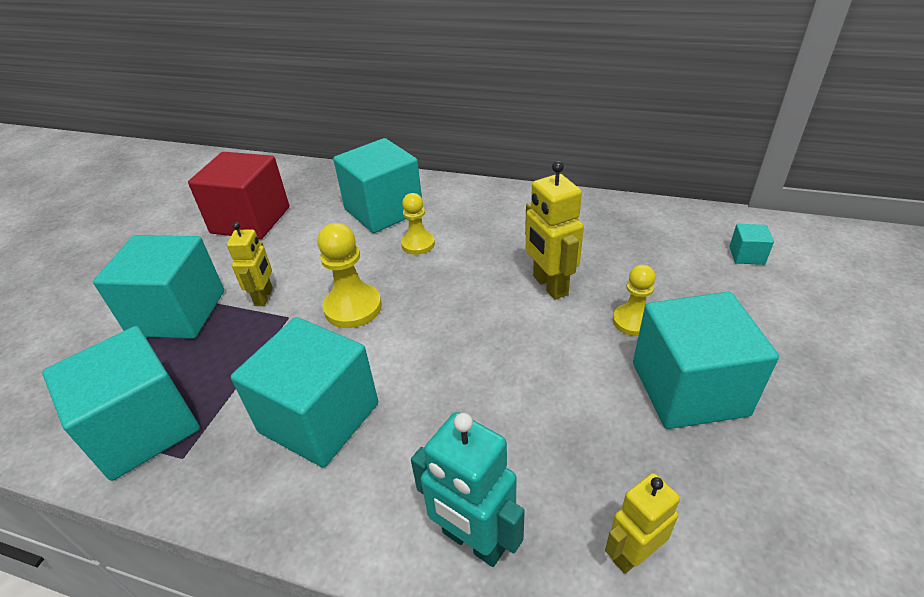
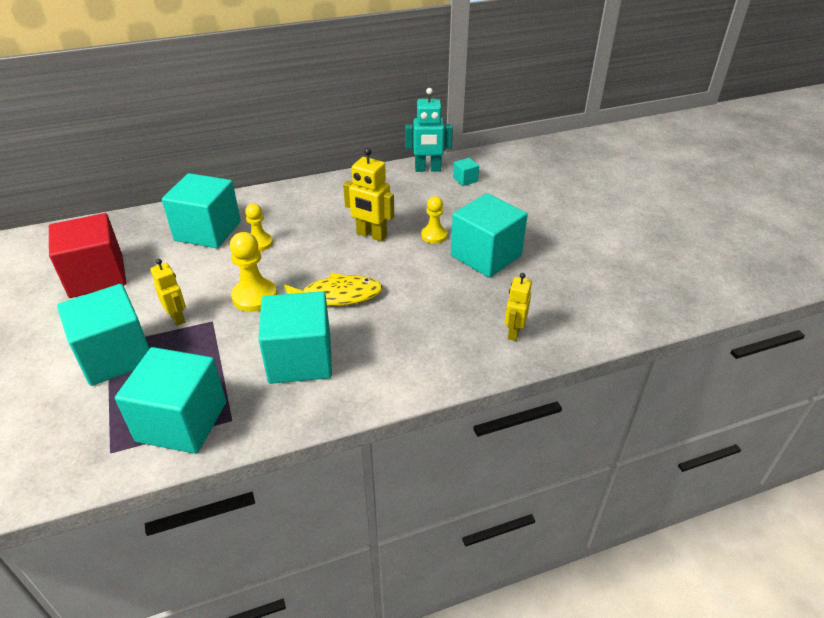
camera: 40 degrees left, 0 degrees up
(436, 351) = (337, 296): none -> yellow fish
(473, 541) = (441, 365): turquoise robot -> turquoise robot (428, 169)

